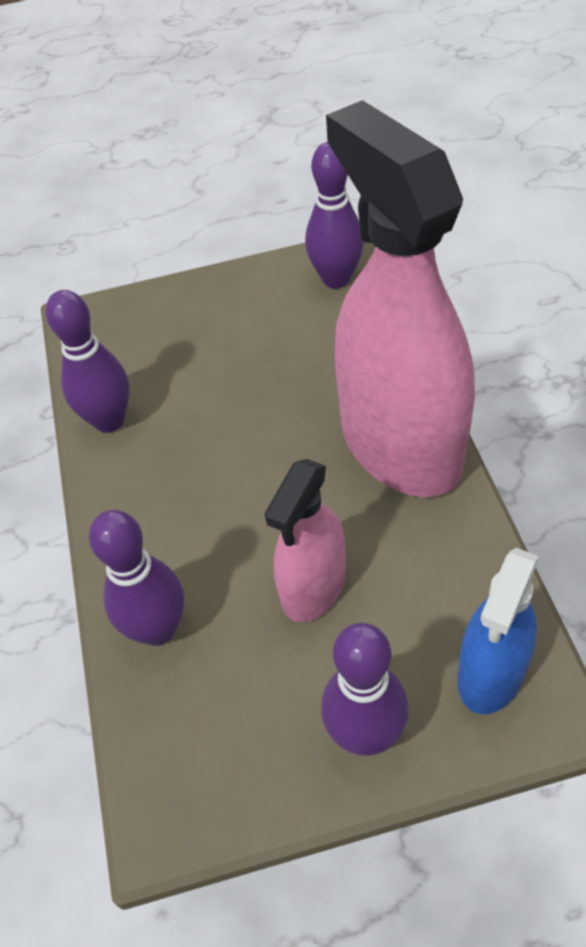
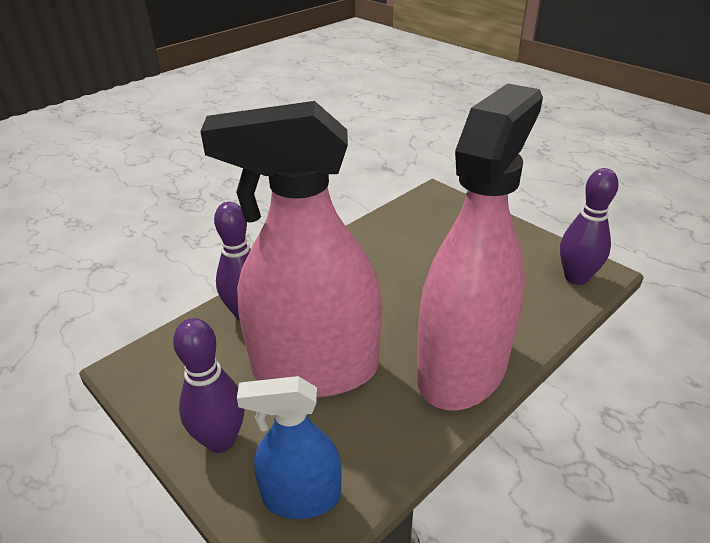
camera: 55 degrees right, 15 degrees down
(109, 421) = (372, 234): purple bowling pin -> none
(313, 587) = (315, 369): pink spray bottle -> pink spray bottle, size x1.96

